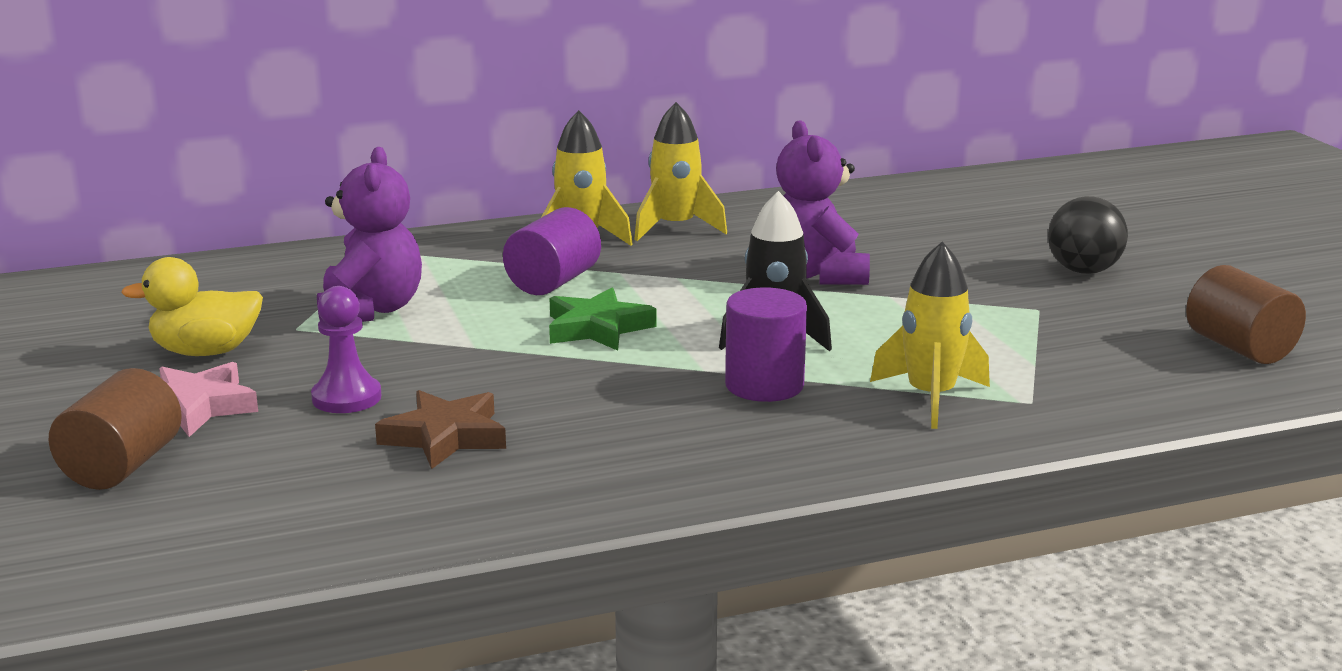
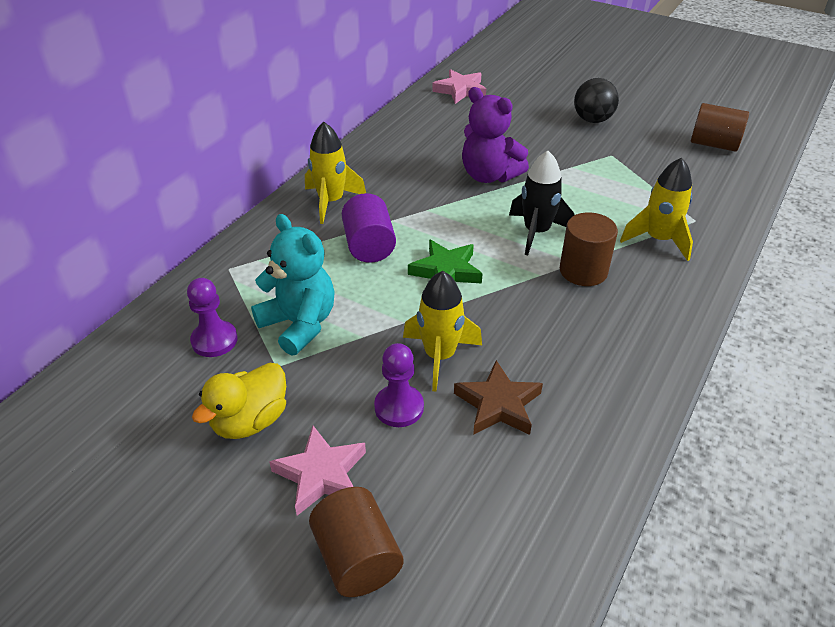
camera: 40 degrees left, 20 degrees up
(277, 292) = (214, 340): none -> purple pawn
(371, 310) = (299, 324): purple teddy bear -> turquoise teddy bear
(675, 228) = (369, 170): yellow rocket -> yellow rocket (439, 356)
(764, 385) = (583, 271): purple cylinder -> brown cylinder
(940, 195) = (460, 90): none -> pink star

